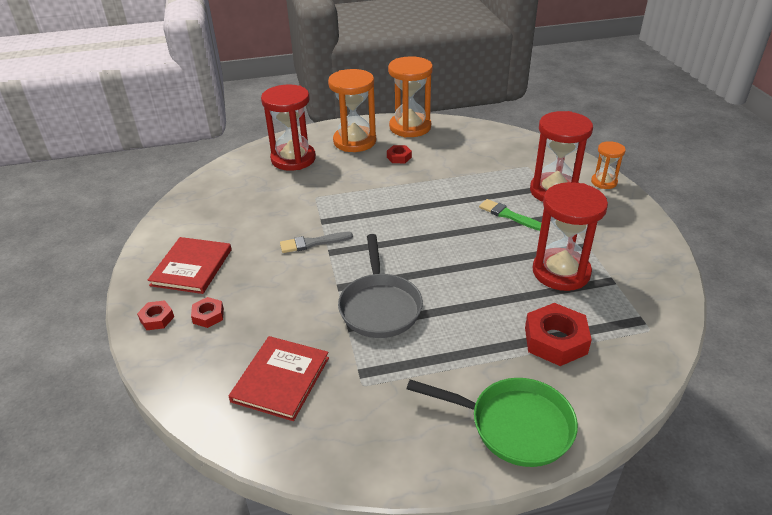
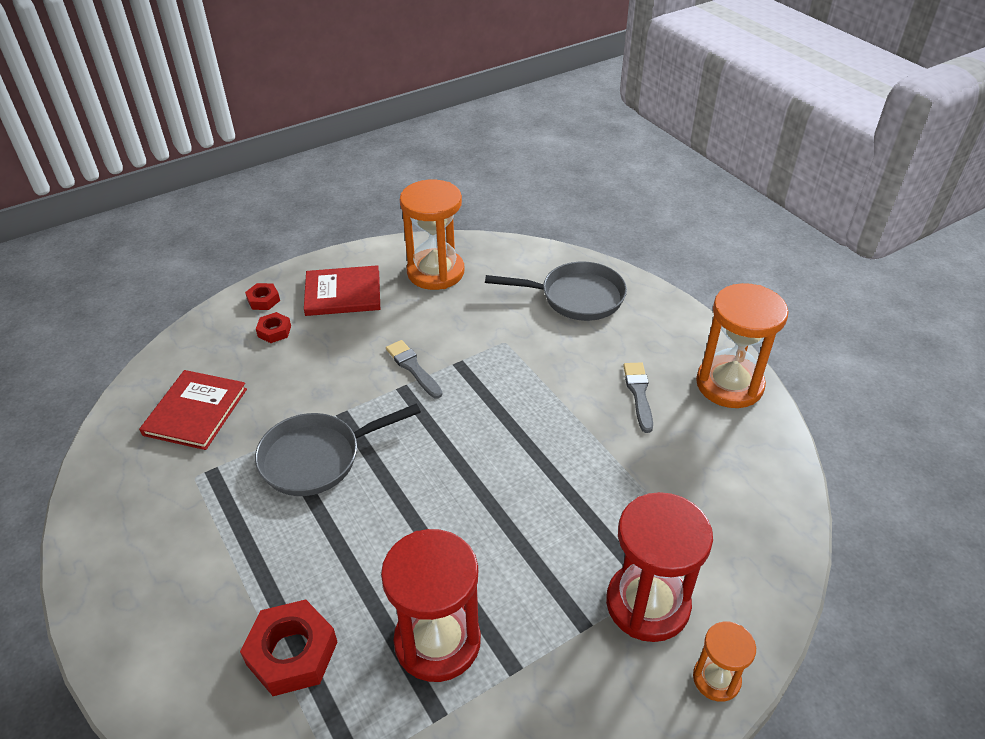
camera: 70 degrees right, 5 degrees up
(280, 379) = (195, 411): red book -> red book turned 75 degrees counterclockwise
(293, 159) = (576, 297): red hourglass -> grey pan
(354, 141) = (652, 338): orange hourglass -> orange hourglass (435, 272)
(399, 157) = (638, 394): red nut -> grey brush
(508, 215) = (552, 552): green brush -> none
(514, 425) = (146, 628): green pan -> none

